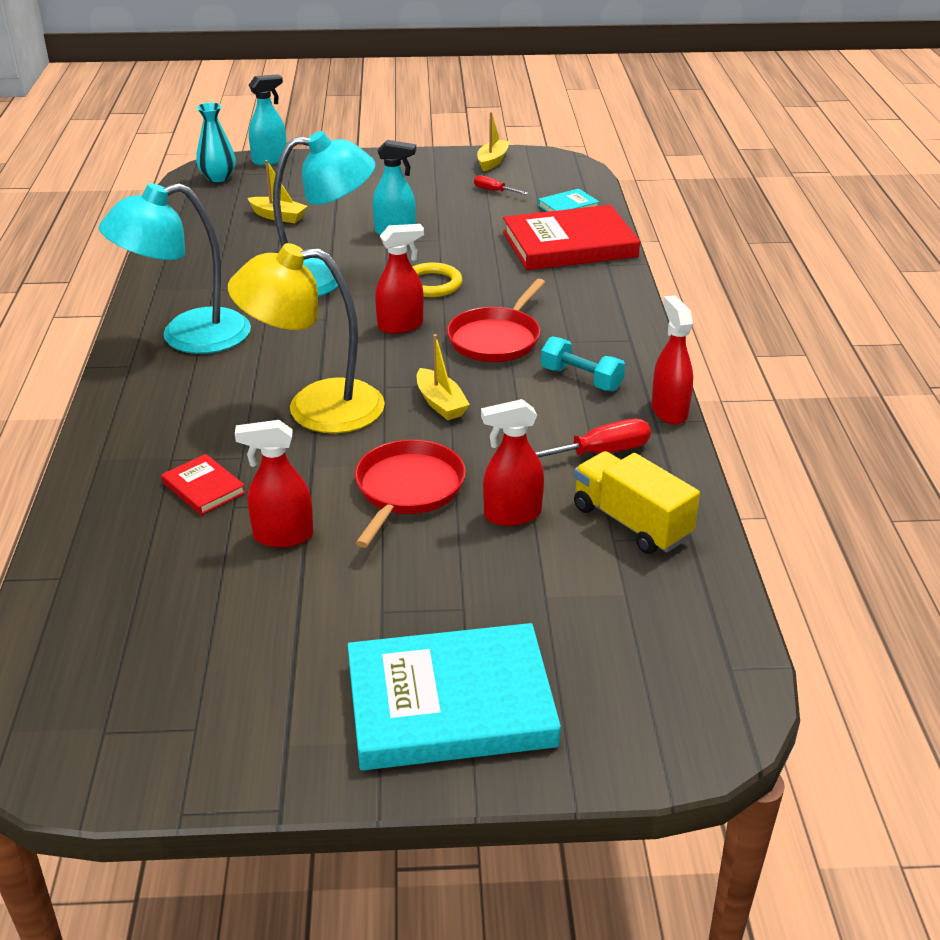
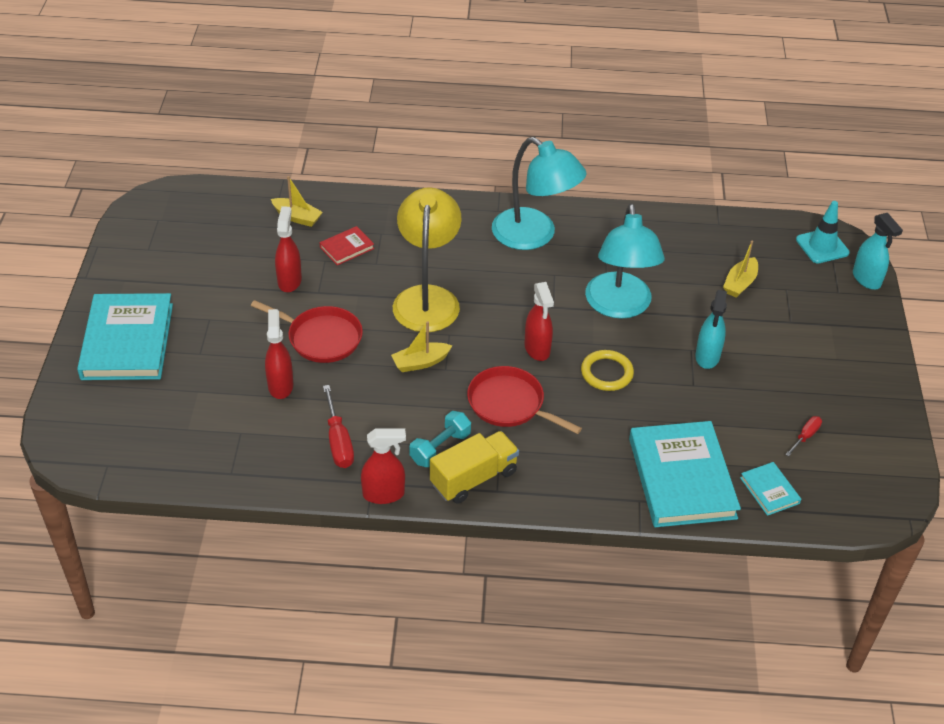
camera: 95 degrees right, 10 degrees up
(188, 336) = (534, 236): turquoise lamp -> turquoise lamp turned 150 degrees clockwise
(218, 177) = (822, 246): turquoise vase -> turquoise traffic cone
(492, 161) = (884, 444): yellow boat -> yellow boat (297, 217)
(569, 245) = (681, 478): red book -> turquoise book
(631, 522) = (255, 445): yellow truck -> yellow truck (474, 478)

